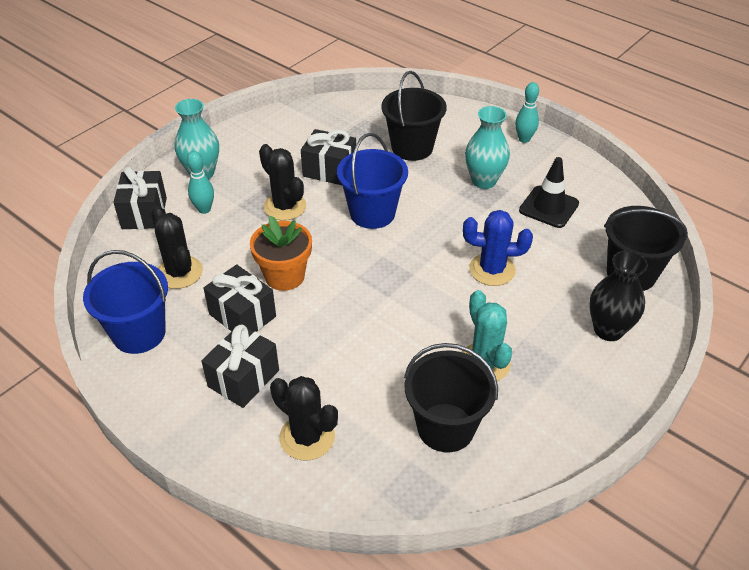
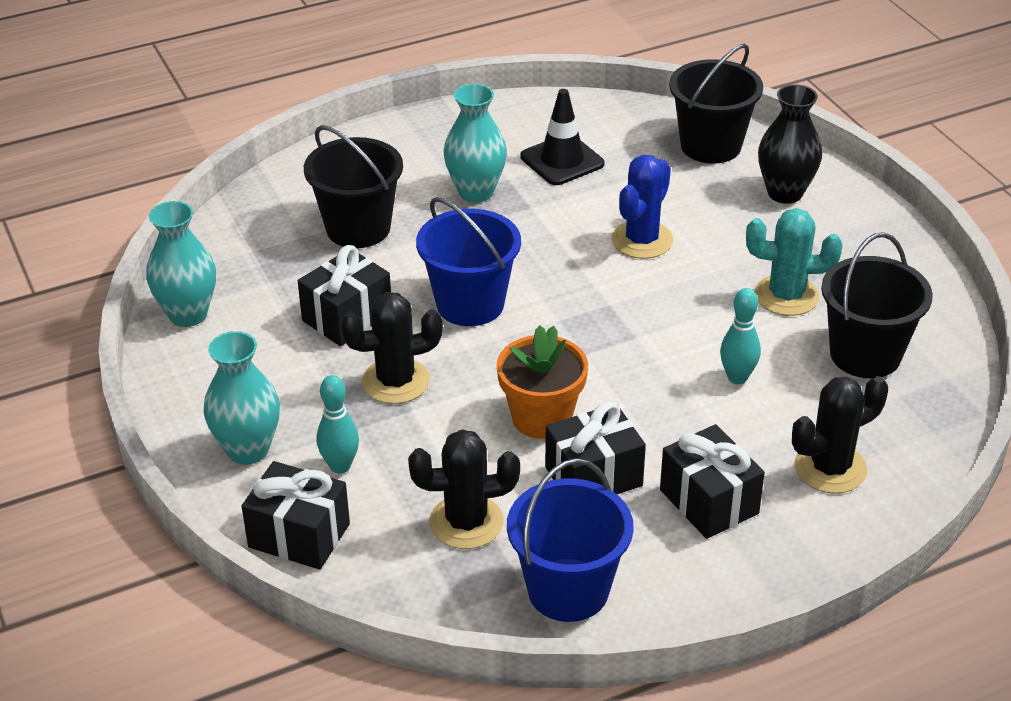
camera: 65 degrees left, 5 degrees down
(297, 116) = (188, 314): none -> turquoise vase
(524, 139) = (418, 132): turquoise bowling pin -> turquoise bowling pin (737, 377)

